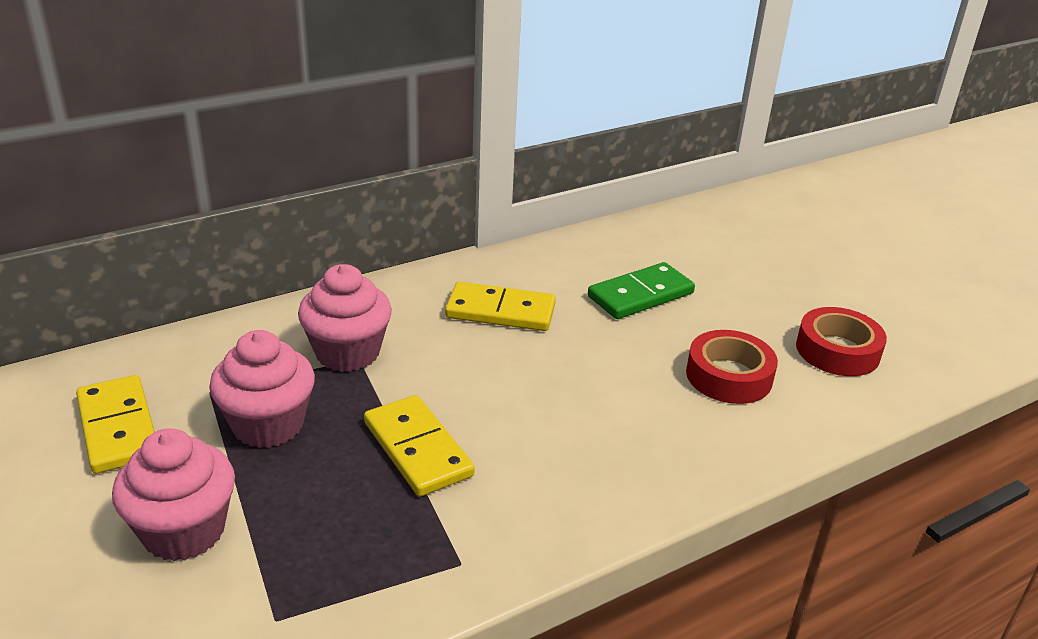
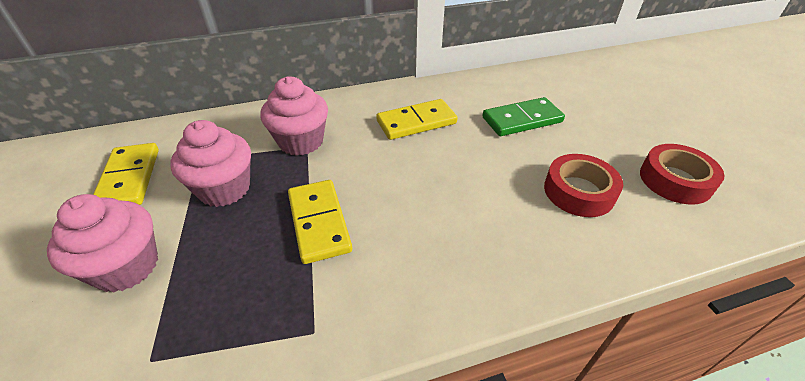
camera: 15 degrees right, 10 degrees up
(500, 311) = (416, 122): yellow domino -> yellow domino turned 45 degrees counterclockwise

